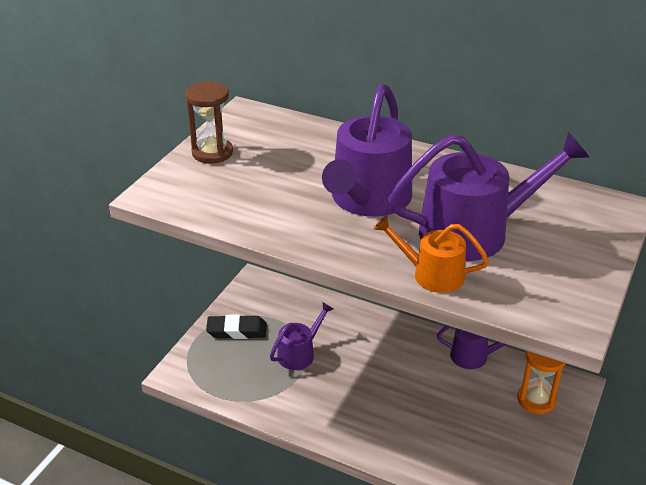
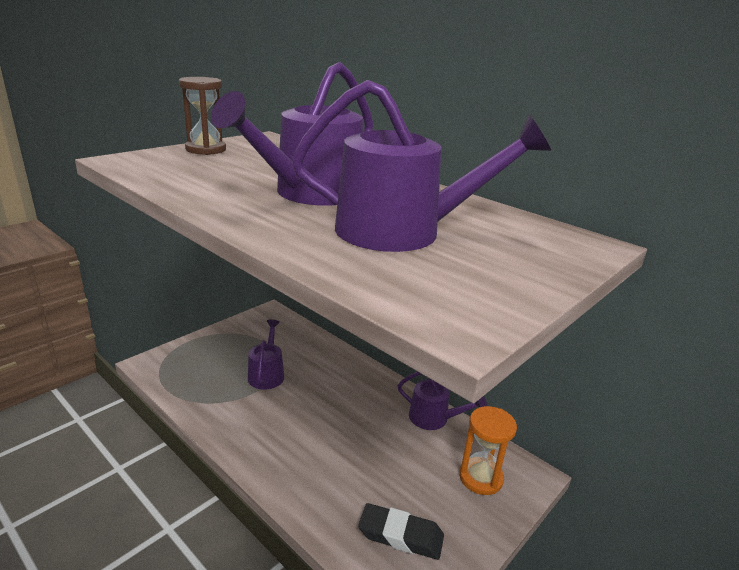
camera: 15 degrees right, 10 degrees down
(237, 331) = (226, 344): black eraser -> black eraser (400, 535)
(299, 353) = (267, 374): purple watering can -> purple watering can turned 60 degrees counterclockwise
(432, 274) = (317, 251): orange watering can -> none

